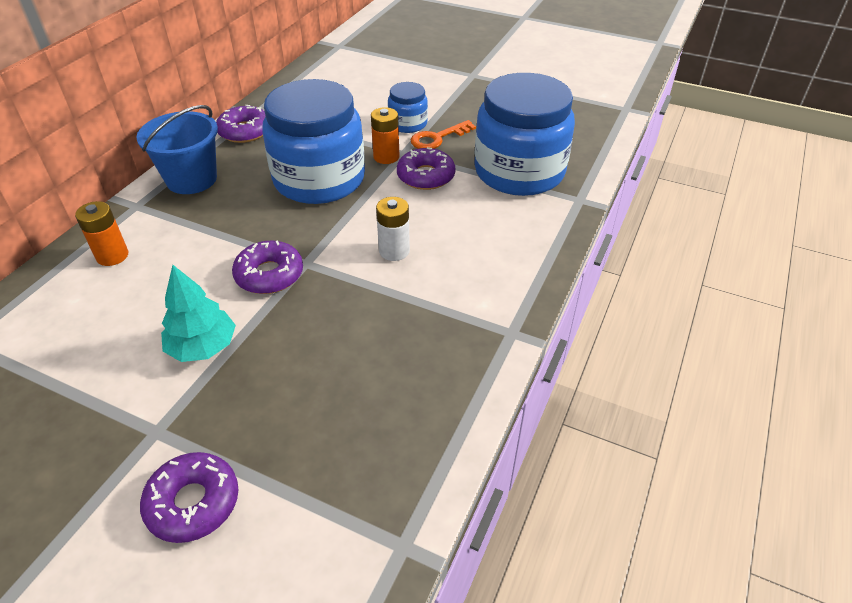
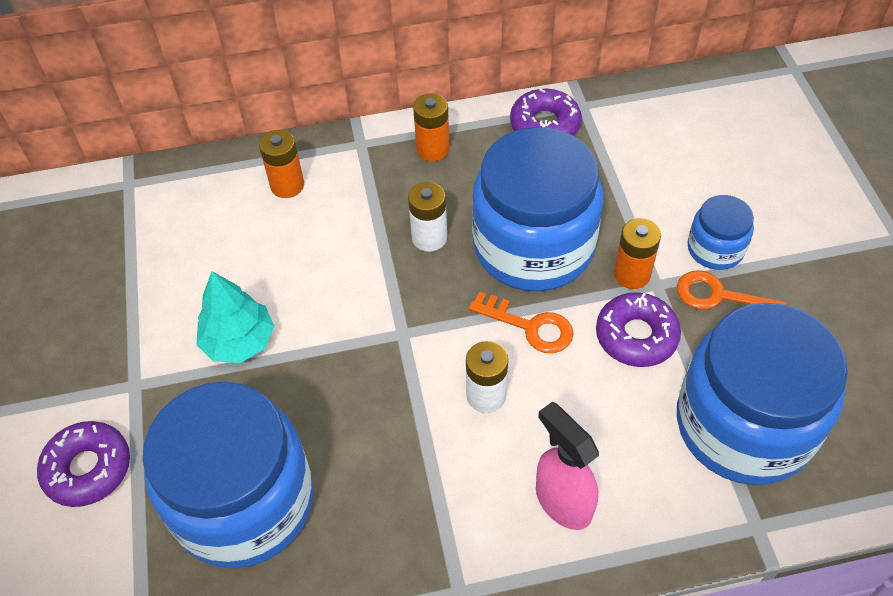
camera: 55 degrees right, 10 degrees up
(191, 179) = (432, 149): blue bucket -> orange battery
(253, 215) = (429, 238): none -> white battery
(269, 275) = (362, 317): purple donut -> none
(335, 411) = (243, 502): none -> blue jar
(370, 209) = (530, 326): none -> orange key
(496, 258) = (562, 501): none -> pink spray bottle

